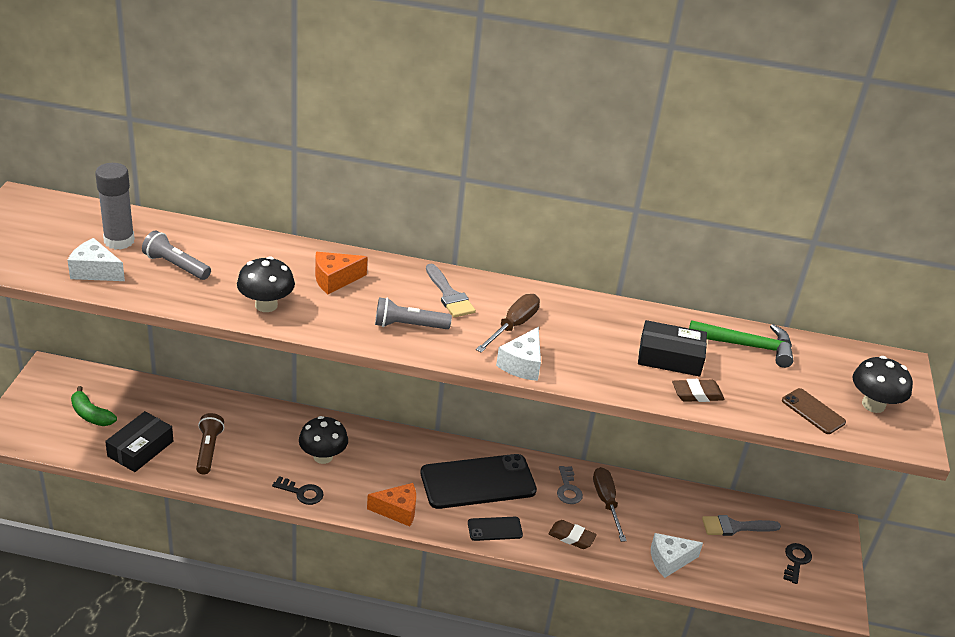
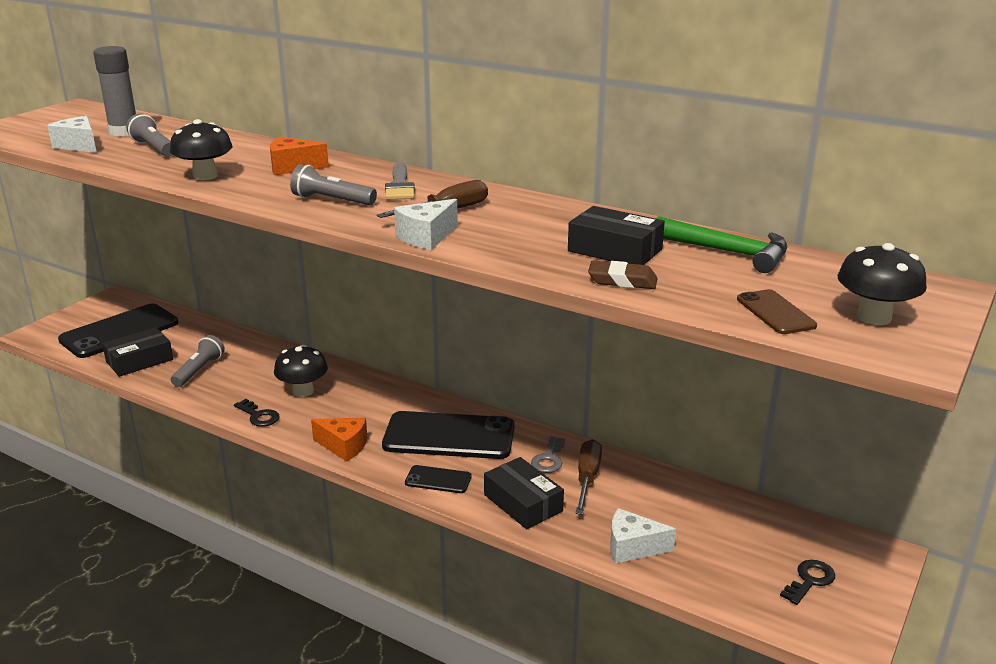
camera: 25 degrees right, 10 degrees down
(91, 415) = (119, 331): green banana -> black phone
(208, 450) = (199, 370): brown flashlight -> grey flashlight
(571, 537) = (523, 503): brown eraser -> black box
(735, 527) = (741, 530): grey brush -> none

